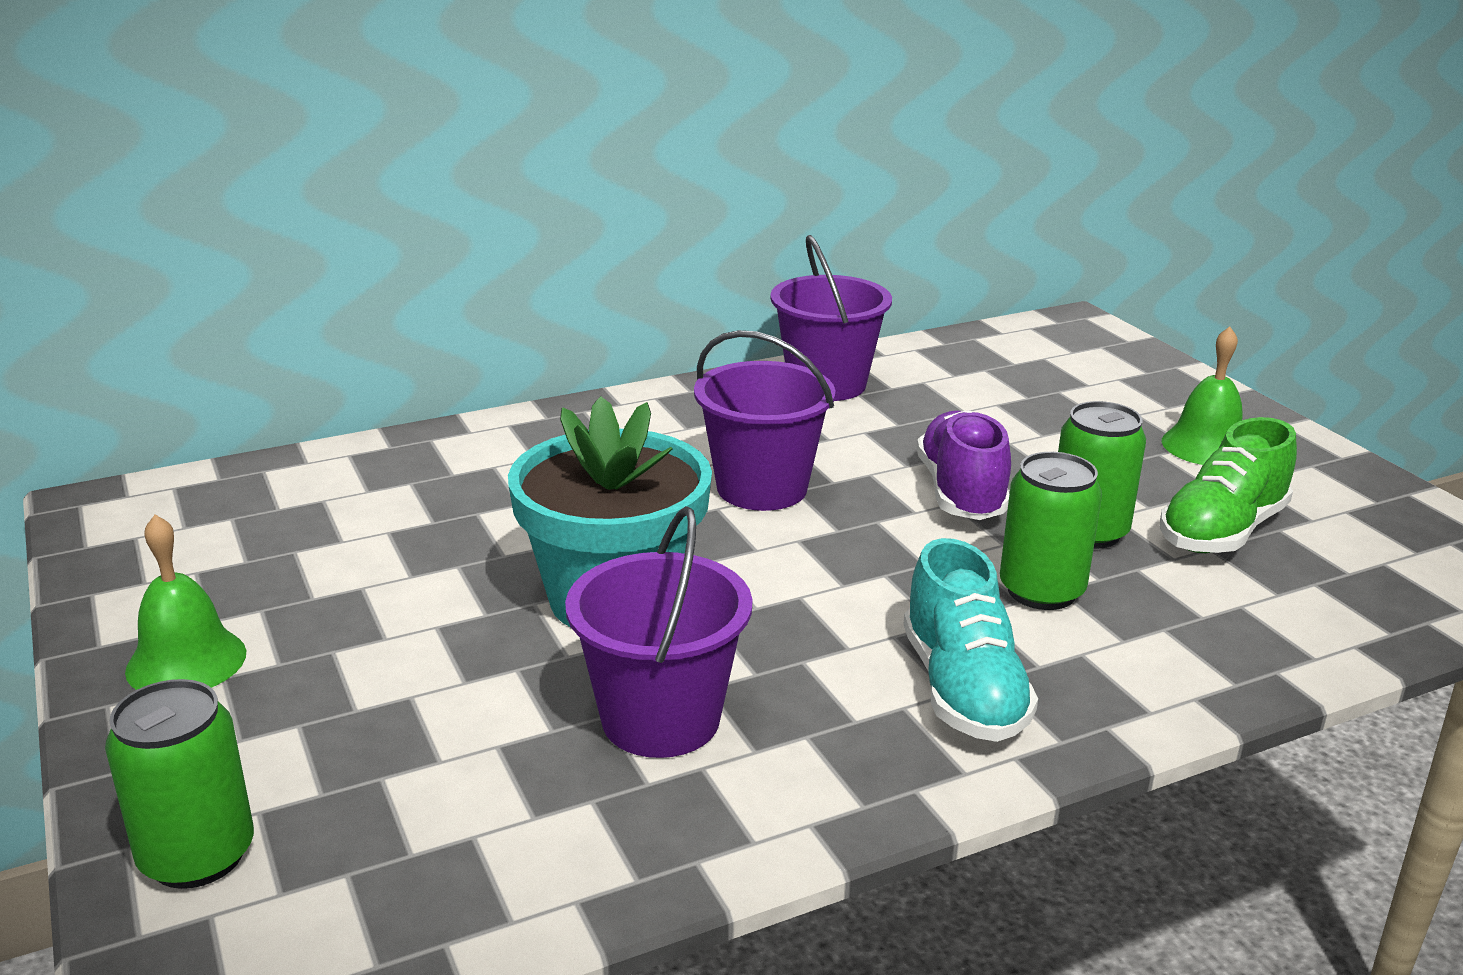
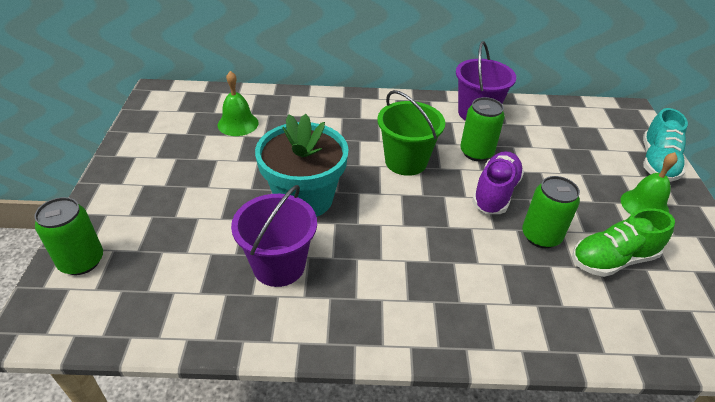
camera: 25 degrees right, 15 degrees up
(186, 661) = (136, 173): green bell -> green bell (238, 124)
(762, 488) = (406, 161): purple bucket -> green bucket
(963, 689) = (414, 301): turquoise shoe -> turquoise shoe (657, 162)
(1041, 591) = (492, 261): green can -> green can (476, 152)

